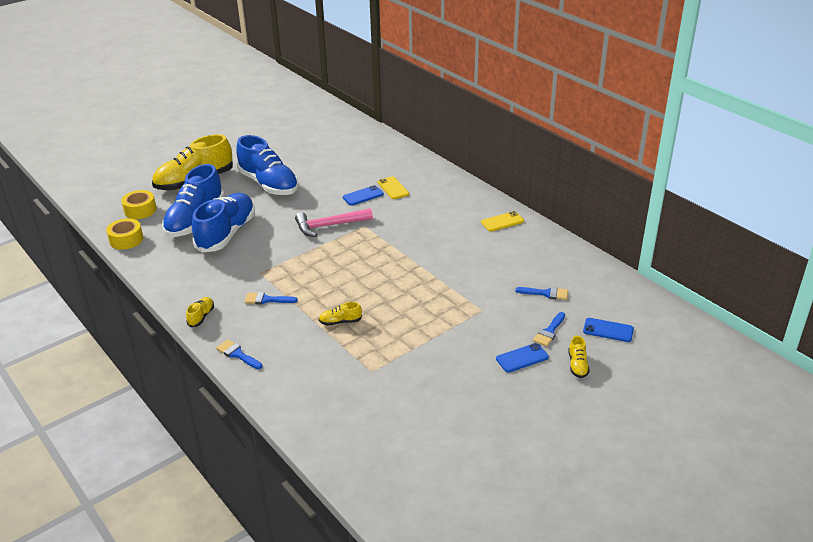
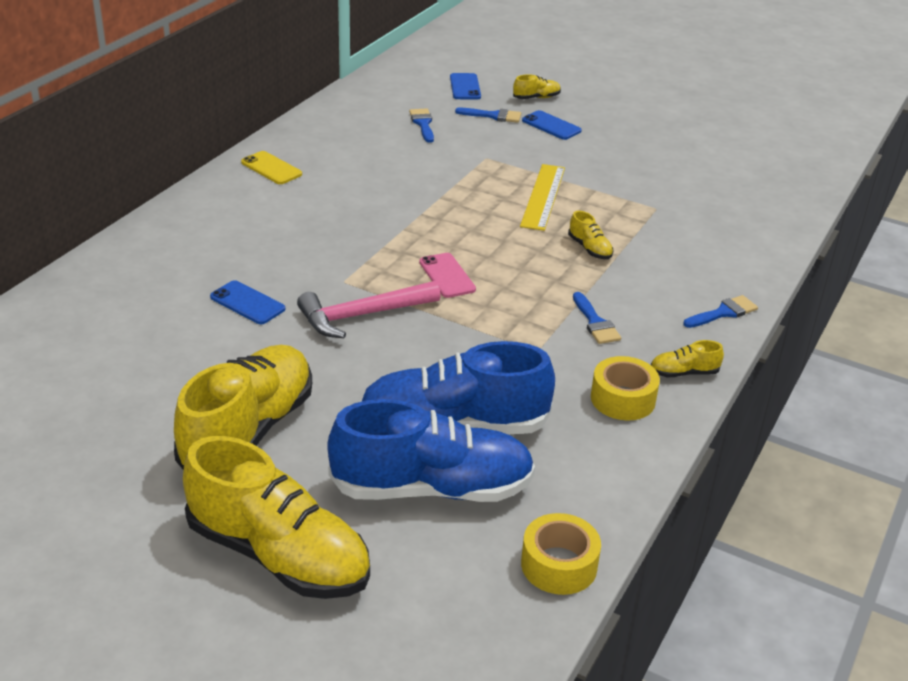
camera: 115 degrees left, 0 degrees up
(140, 210) = (442, 597): yellow tape -> yellow tape (623, 399)
(237, 354) = (723, 312): blue brush -> blue brush turned 135 degrees counterclockwise
(269, 184) = (248, 431): blue shoe -> yellow shoe
(329, 226) = (362, 315): pink hammer -> pink hammer turned 105 degrees clockwise
(347, 259) = (447, 276): none -> pink phone
(393, 188) = (207, 277): yellow phone -> none
(415, 321) = (543, 196): none -> yellow ruler

